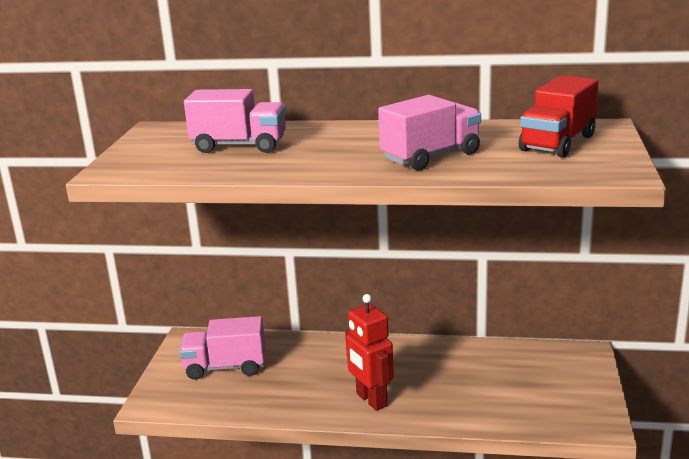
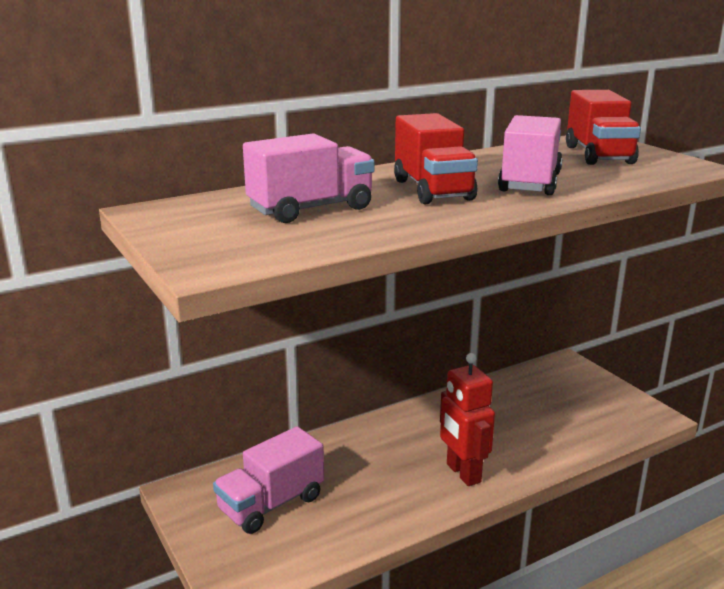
camera: 40 degrees left, 0 degrees up
(346, 148) = (433, 190): none -> red truck
(371, 400) = (463, 473): red robot -> red robot turned 45 degrees clockwise

